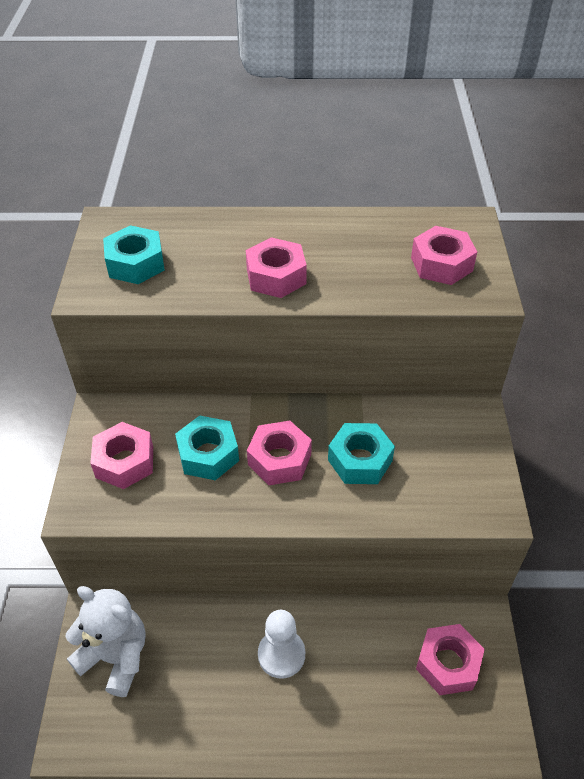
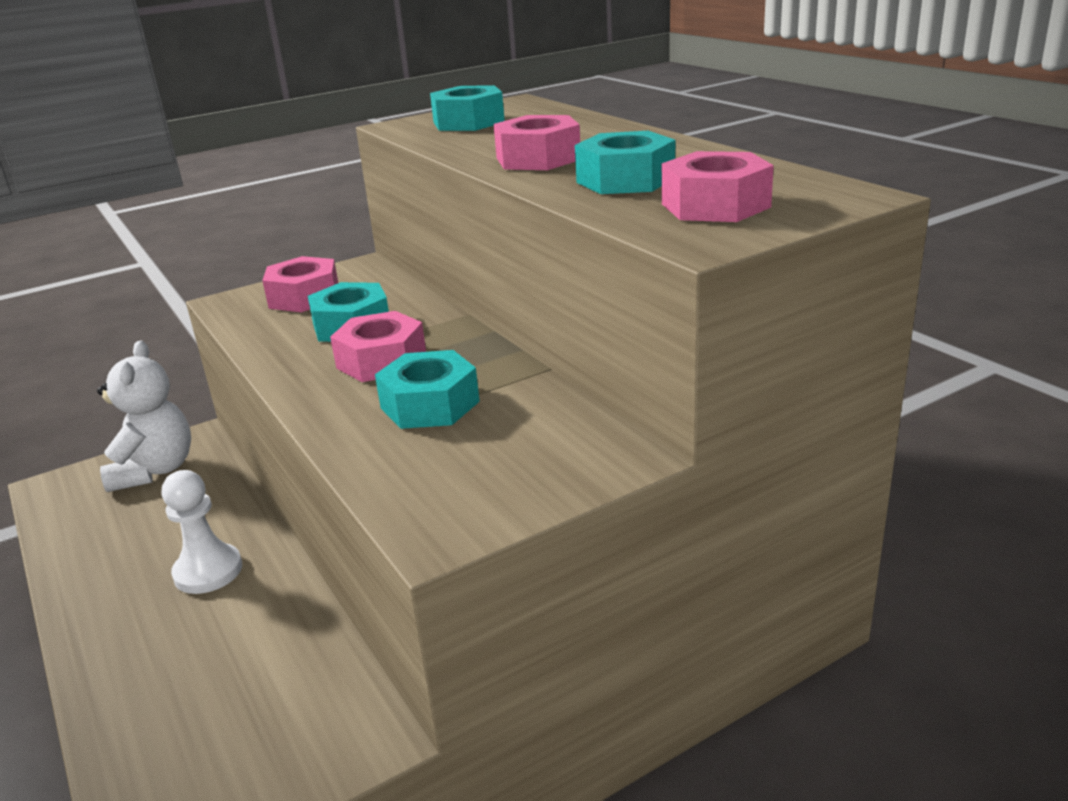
camera: 60 degrees right, 20 degrees down
(363, 268) = (625, 180): none -> turquoise nut
(447, 664) = (267, 727): pink nut -> none

